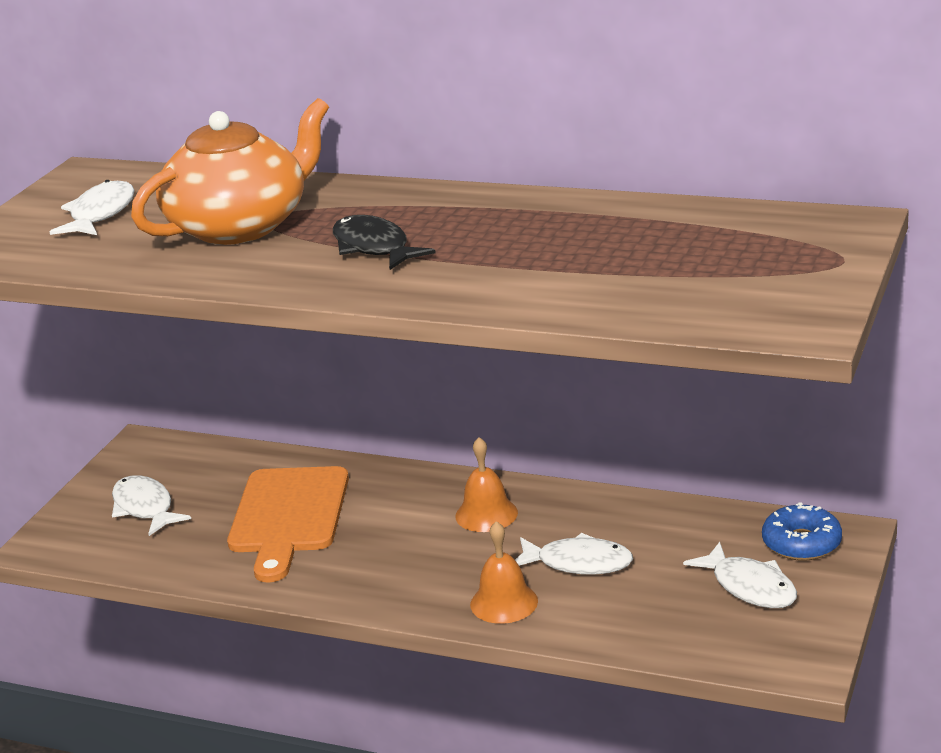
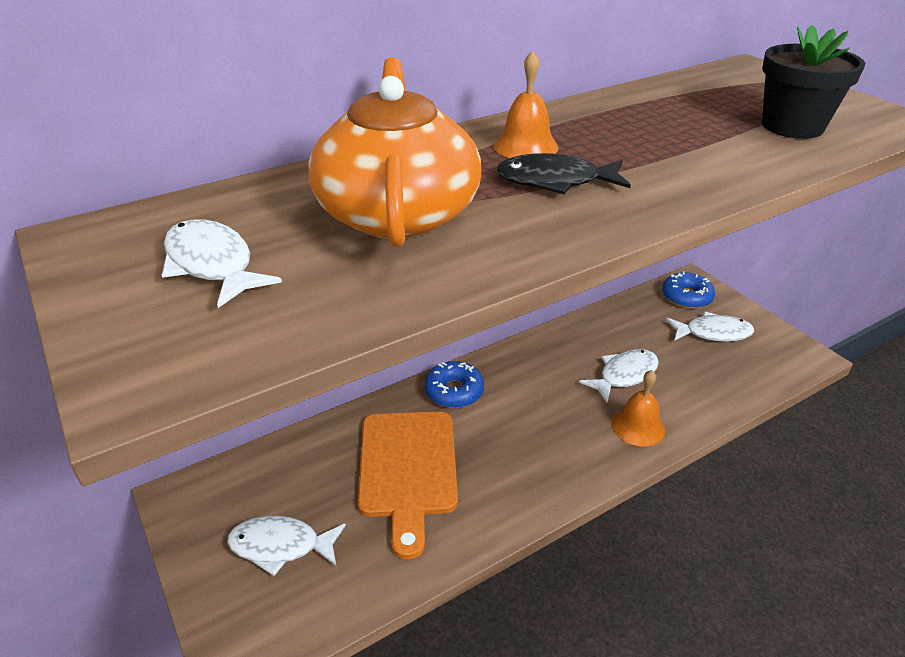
camera: 55 degrees left, 10 degrees up
(288, 516) = (407, 469): orange cutting board -> orange cutting board turned 45 degrees clockwise
(416, 488) = (454, 391): none -> blue donut
(486, 514) = (524, 380): orange bell -> orange bell (526, 146)
(677, 288) = (792, 126): none -> black flower pot

